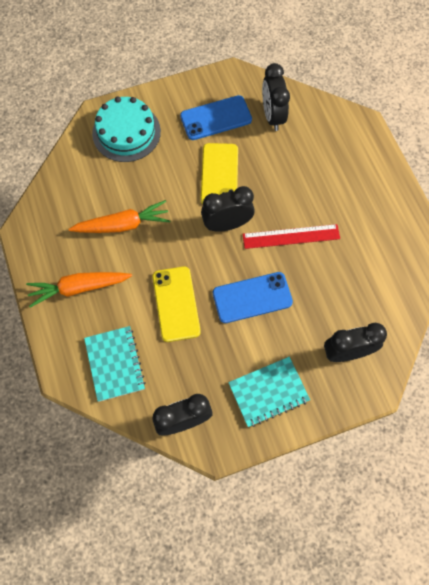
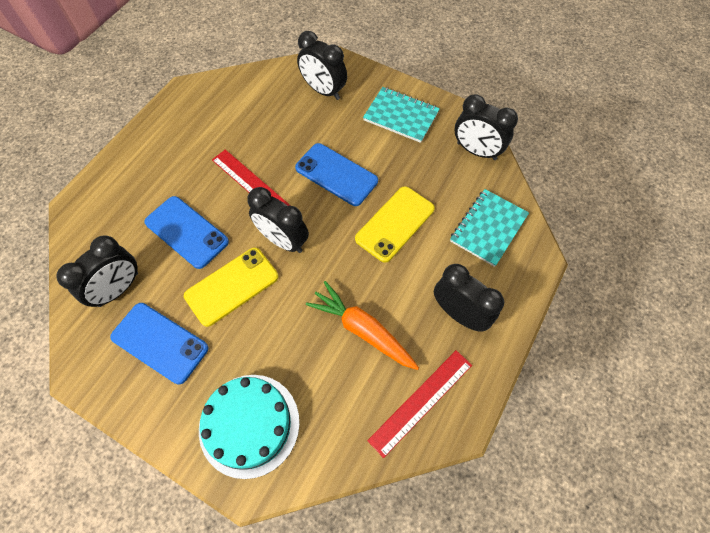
camera: 130 degrees left, 5 degrees down
(53, 222) = (421, 401): none -> red ruler
(78, 288) = (459, 313): orange carrot -> black clock
(284, 173) = (186, 232): none -> blue phone

